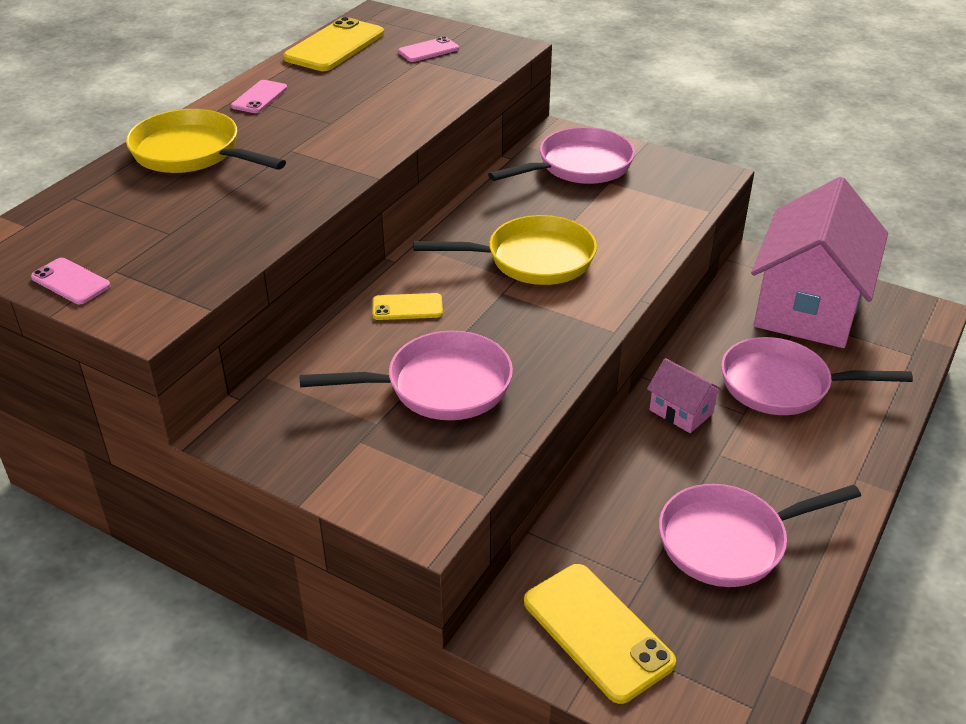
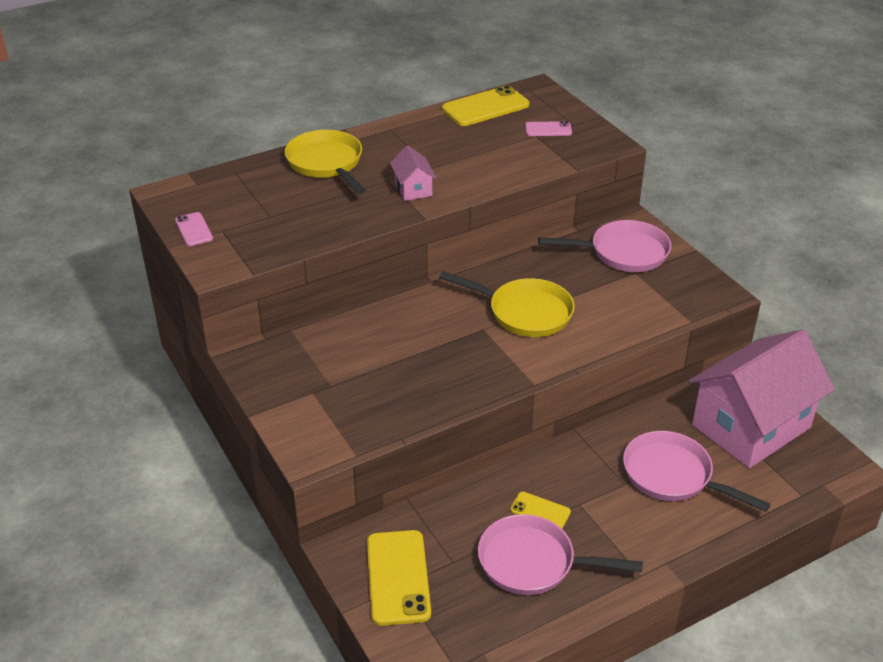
camera: 30 degrees right, 0 degrees up
(259, 97) = (401, 134): pink phone -> none
(407, 307) = (412, 316): yellow phone -> yellow phone (540, 511)
(440, 386) = (388, 377): pink pan -> none
(681, 411) = (579, 464): pink house -> pink house (413, 189)

